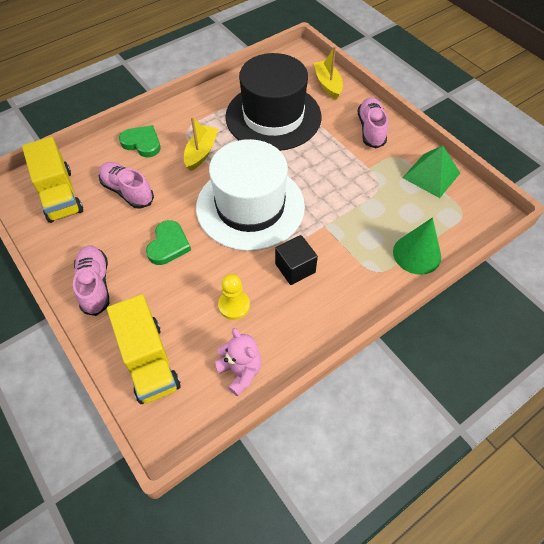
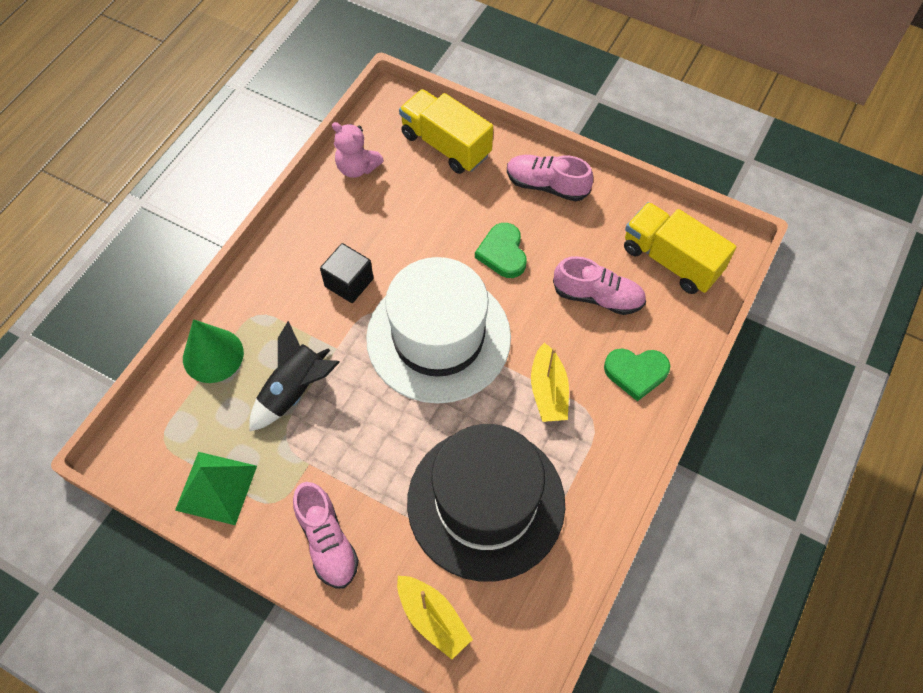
camera: 155 degrees right, 5 degrees up
(95, 285) = (546, 185): pink shoe -> pink shoe turned 150 degrees clockwise
(234, 305) = (394, 220): yellow pawn -> none
(363, 210) = (295, 390): none -> black rocket

